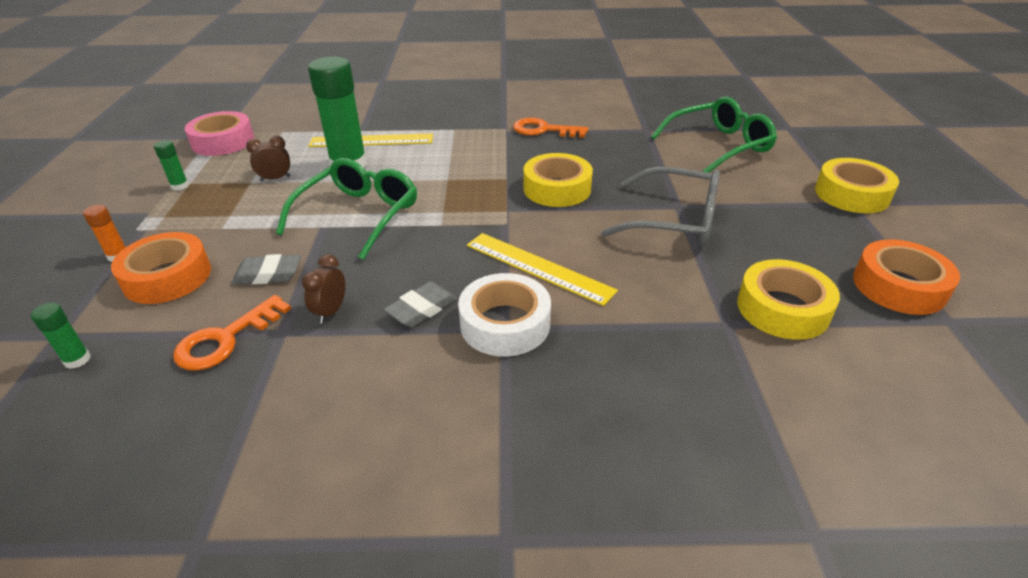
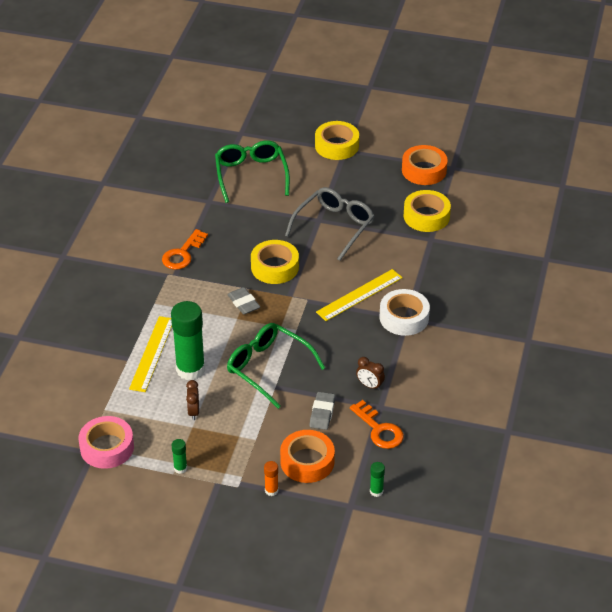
camera: 75 degrees left, 5 degrees up
(422, 309) = (380, 348): grey eraser -> grey eraser (243, 303)

